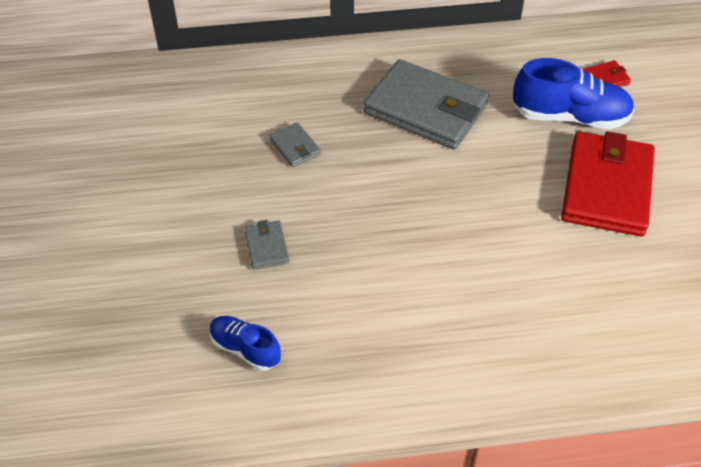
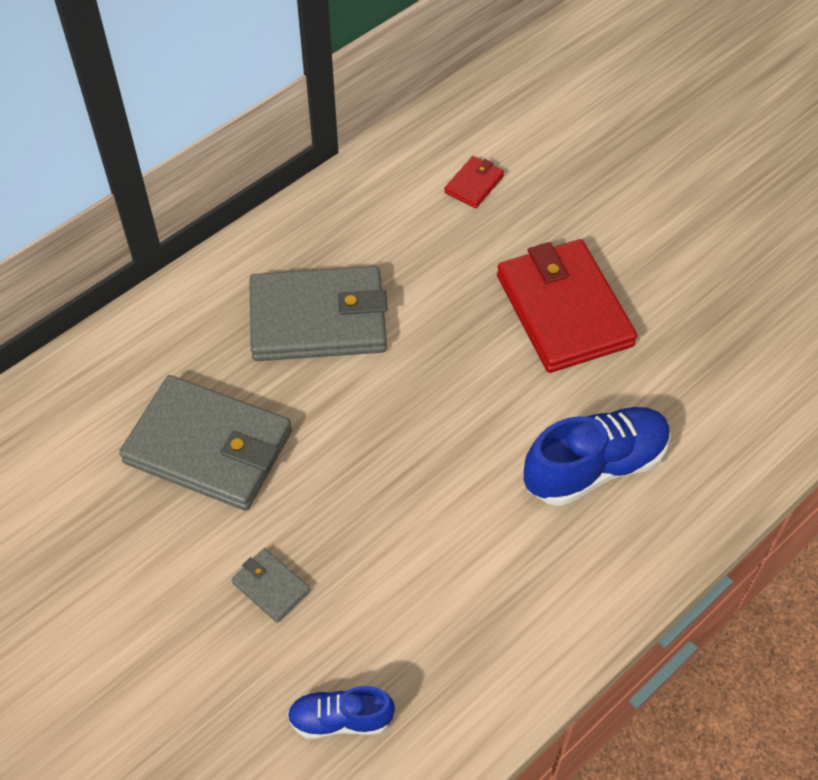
camera: 35 degrees left, 5 degrees up
(295, 147) = (208, 447): grey wallet -> grey wallet, size x2.31
(570, 117) = (472, 247): blue shoe -> blue shoe (595, 467)

